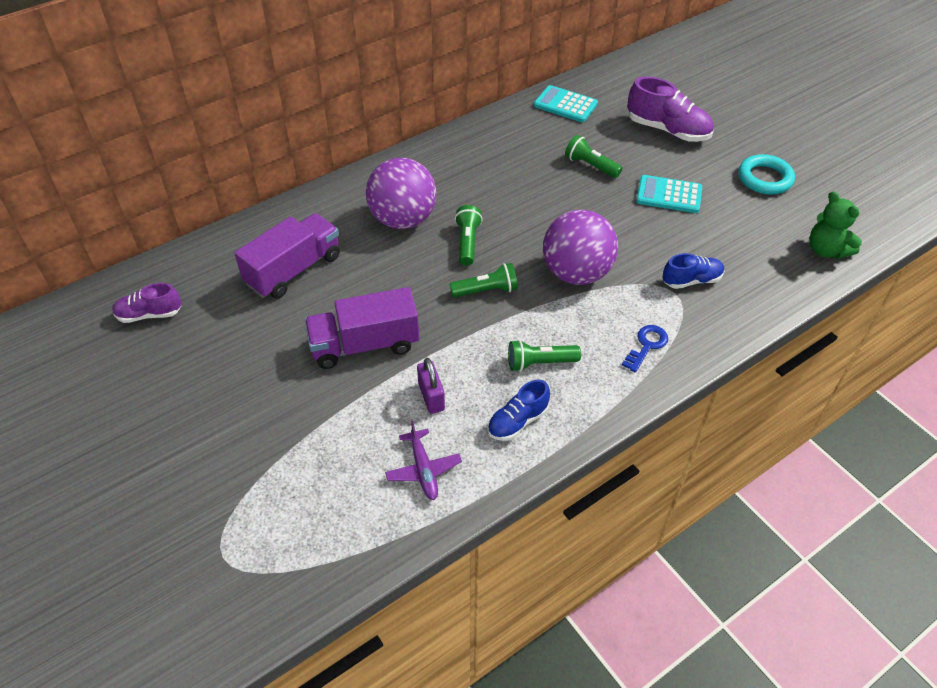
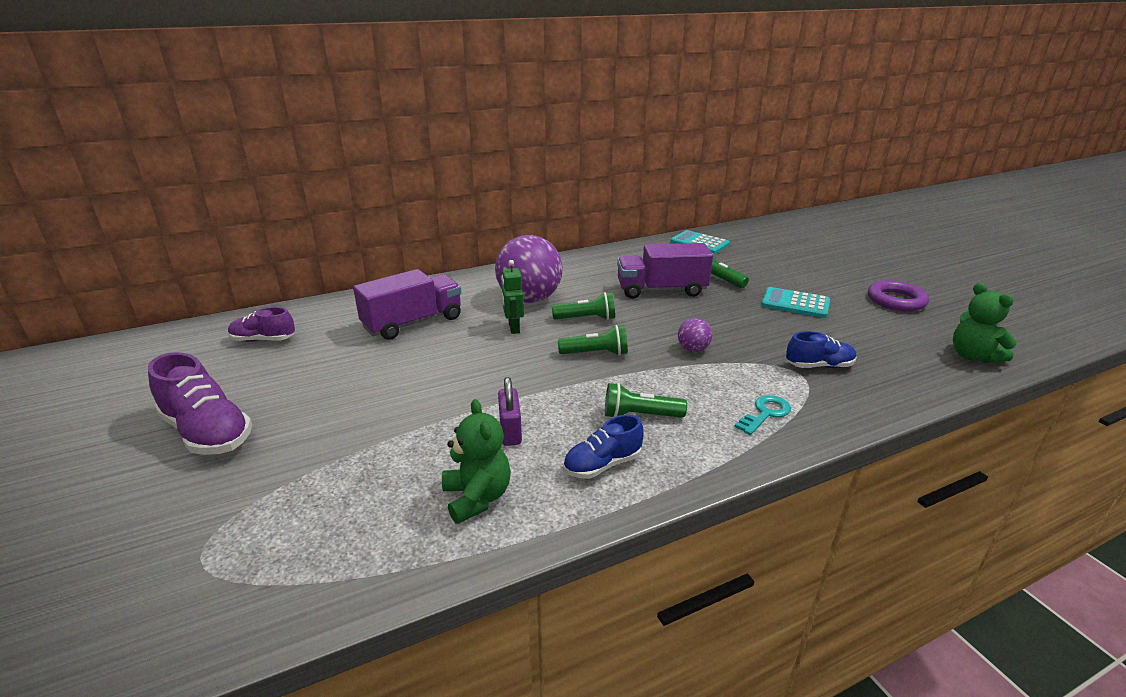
camera: 10 degrees right, 20 degrees down
(365, 345) = (456, 382): purple truck -> purple truck (661, 290)
(398, 265) = (513, 328): none -> green robot
(423, 469) = (477, 498): purple plane -> green teddy bear
(467, 242) = (586, 318): green flashlight -> green flashlight turned 75 degrees clockwise
(576, 273) = (693, 349): purple ball -> purple ball, size x0.44
(646, 346) = (765, 413): blue key -> turquoise key
(668, 130) = (795, 264): purple shoe -> purple shoe (207, 432)
(765, 178) = (896, 300): turquoise ring -> purple ring

